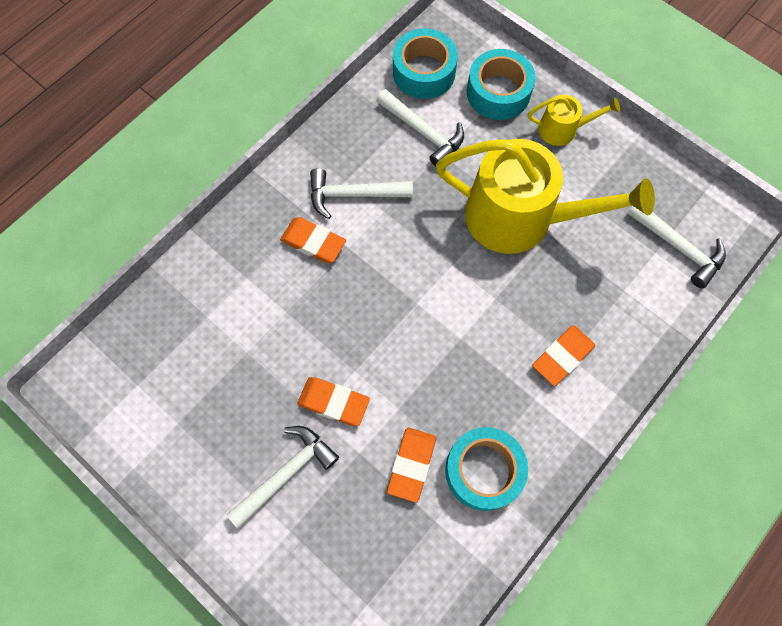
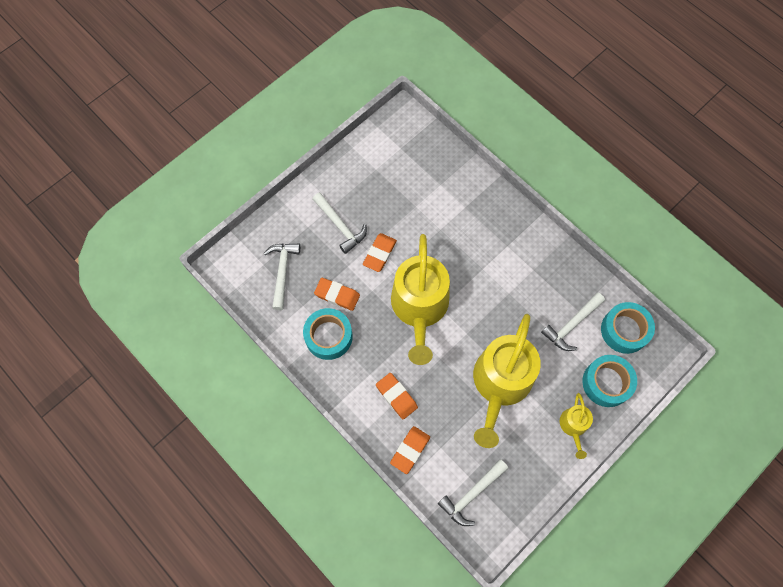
camera: 95 degrees right, 0 degrees up
(313, 242) = (487, 247): orange eraser -> orange eraser (410, 450)
(353, 195) = (522, 274): white hammer -> white hammer (282, 272)
(419, 333) = (419, 307): none -> yellow watering can

